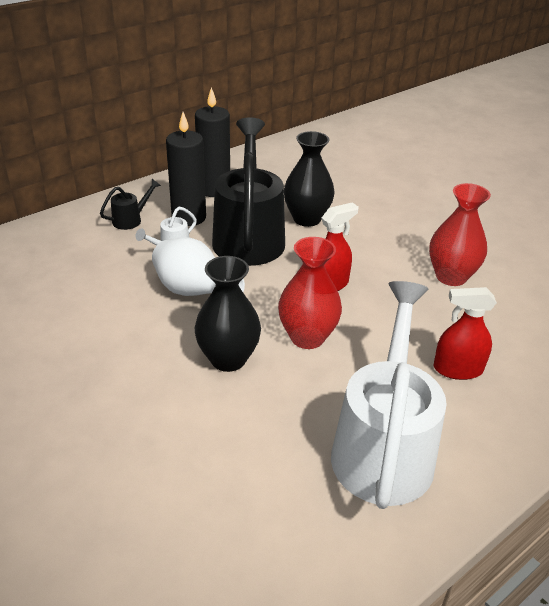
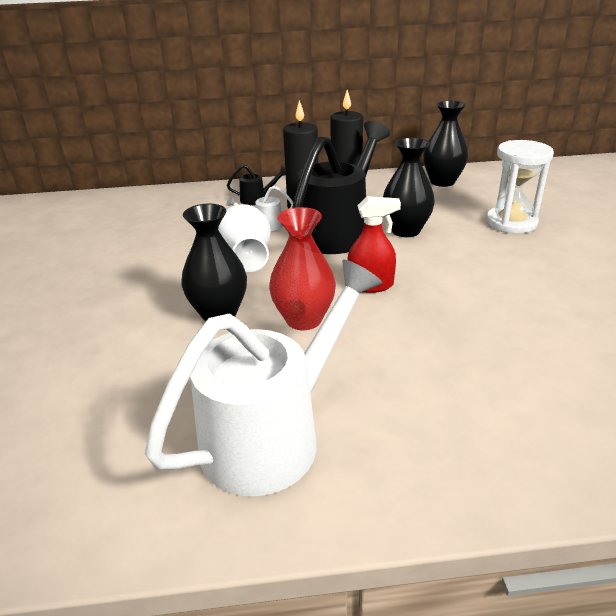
camera: 35 degrees right, 5 degrees down
(290, 155) = (442, 182): none -> black vase
(382, 187) = (511, 222): none -> white hourglass
(451, 276) = (509, 314): red vase -> none
(457, 369) = (427, 398): red spray bottle -> none

